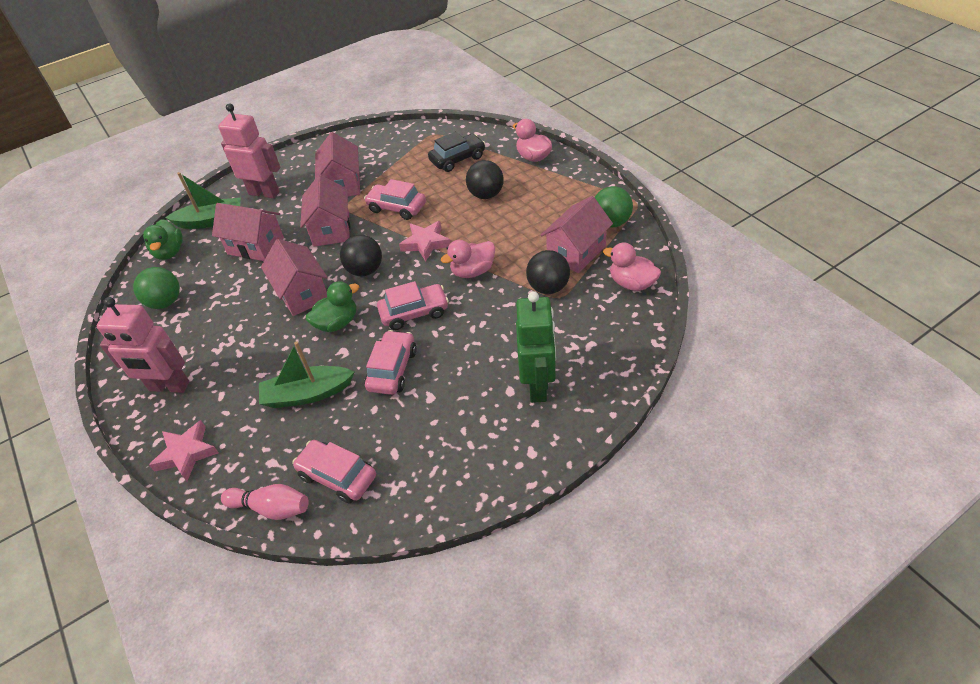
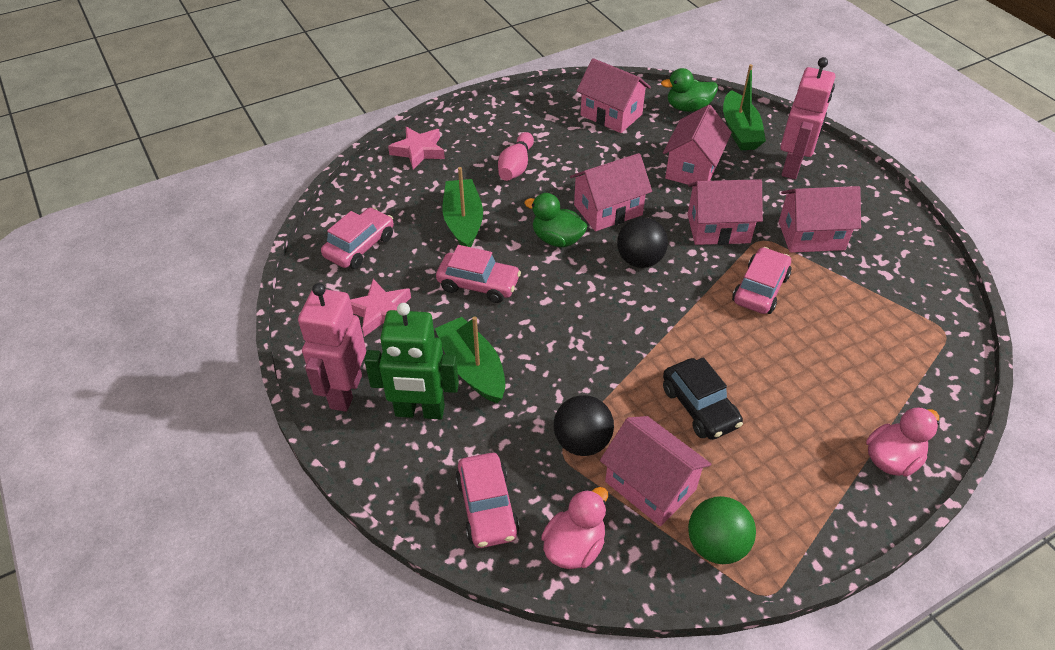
camera: 90 degrees right, 0 degrees up
(165, 302) = (611, 115): green ball -> pink house
(169, 387) = (498, 131): pink robot -> pink robot (345, 392)
(271, 508) = (343, 206): pink bowling pin -> pink bowling pin (516, 166)
(337, 323) = (557, 239): green duck -> green duck turned 150 degrees clockwise
(414, 313) = (560, 303): pink car -> pink car (487, 507)
(426, 243) = (684, 317): pink star -> pink star (380, 311)
(457, 159) = (879, 359): black car -> black car (699, 407)
(472, 271) = (624, 362): pink duck -> none
(486, 195) = (788, 388): black ball -> none
(489, 359) = (472, 368): none -> green boat

